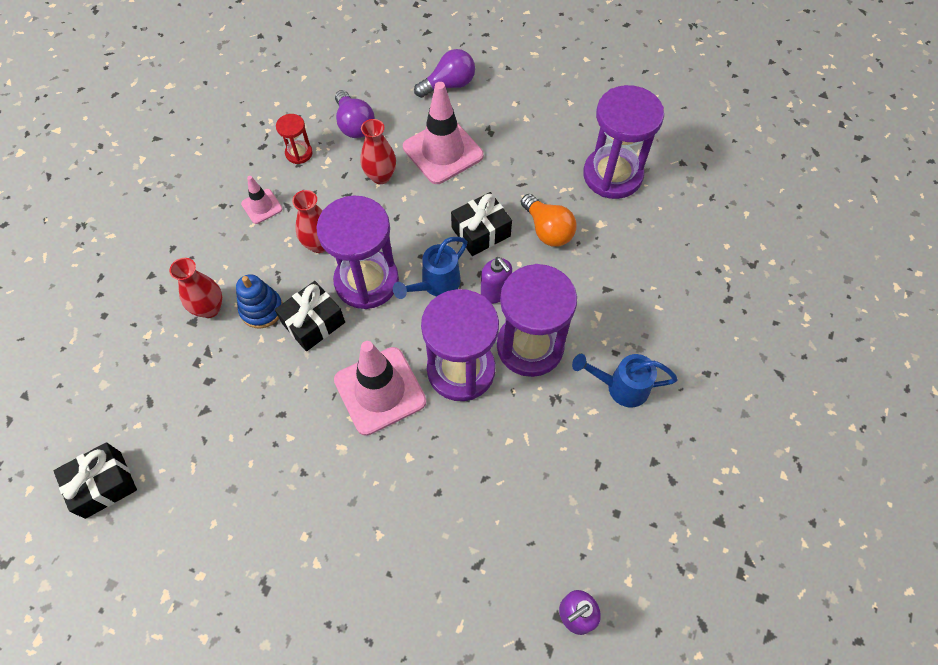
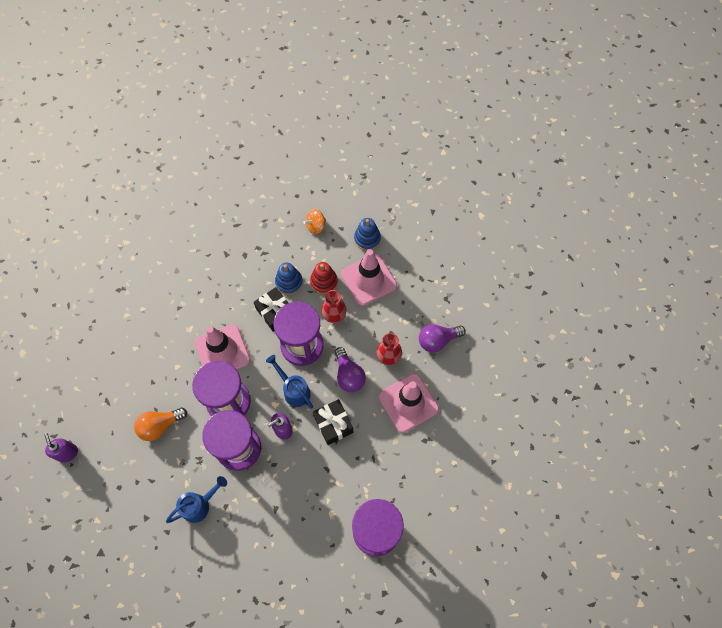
camera: 95 degrees right, 5 degrees up
(103, 484) = (191, 207): black gift -> none
(164, 282) = (315, 226): none -> orange spinning top
(193, 213) = (367, 239): none -> blue stacking toy
(209, 308) = (293, 252): red vase -> none
(262, 206) = (369, 280): pink traffic cone -> pink traffic cone, size x2.01
(262, 262) = (324, 282): none -> red stacking toy
(299, 153) = (413, 302): red hourglass -> none
(449, 85) = (475, 412): purple light bulb -> purple light bulb (349, 375)
(547, 230) = (330, 473): orange light bulb -> orange light bulb (160, 426)
(620, 387) = (200, 505): blue watering can -> blue watering can turned 45 degrees clockwise

